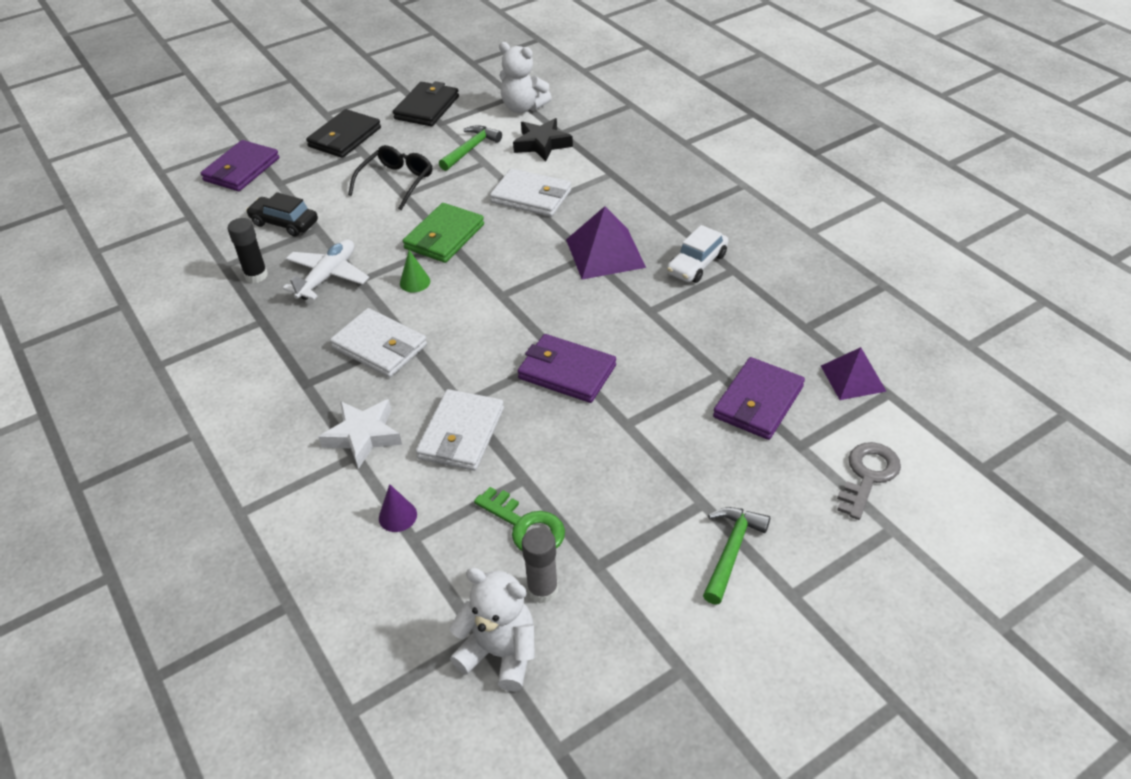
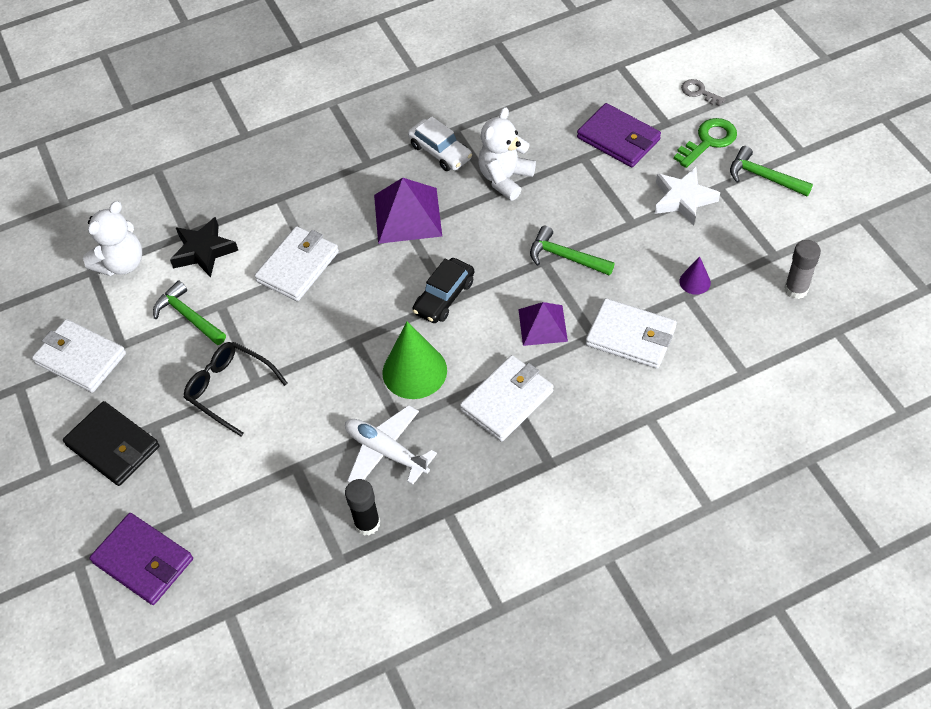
camera: 80 degrees left, 10 degrees up
(284, 223) = (275, 502): black car -> black car (444, 297)
(363, 436) = (625, 411): white star -> white star (683, 199)
(397, 516) = (720, 383): purple cone -> purple cone (695, 282)
(415, 282) = (414, 371): green cone -> green cone, size x2.02
(427, 107) = (80, 358): black wallet -> white wallet
(444, 237) = (345, 344): green wallet -> none
(500, 653) = (851, 318): white teddy bear -> white teddy bear (505, 178)
(525, 526) = (735, 296): green key -> green key (708, 141)
(566, 372) = (565, 257): purple wallet -> green hammer
(853, 378) = (600, 80): purple pyramid -> purple pyramid (542, 325)
(868, 475) = (699, 92): grey key -> grey key, size x0.63

